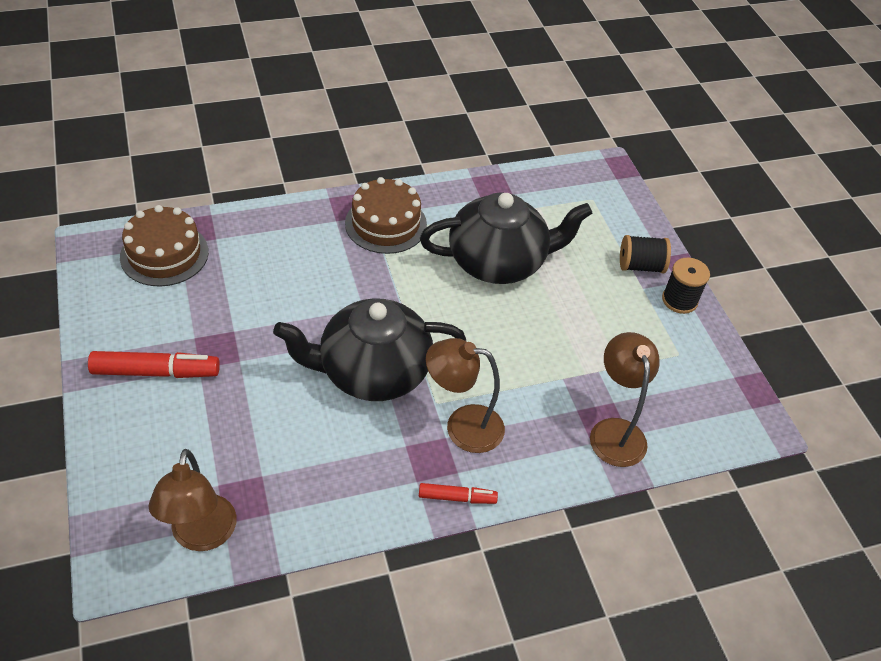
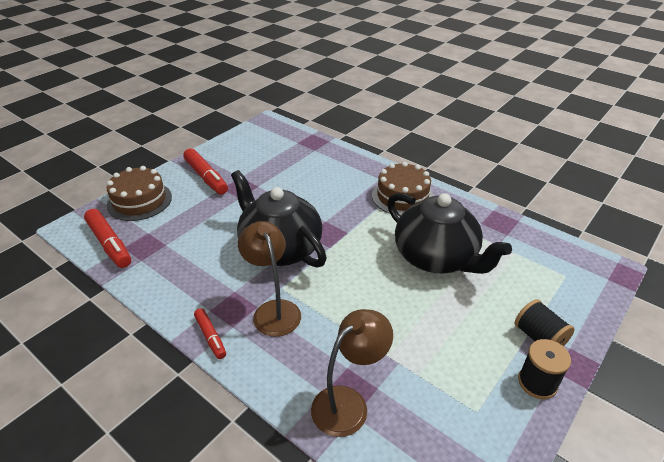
camera: 60 degrees right, 10 degrees down
(164, 254) = (285, 142): brown cake -> brown cake (139, 201)
(202, 536) = (109, 244): brown lamp -> red marker

